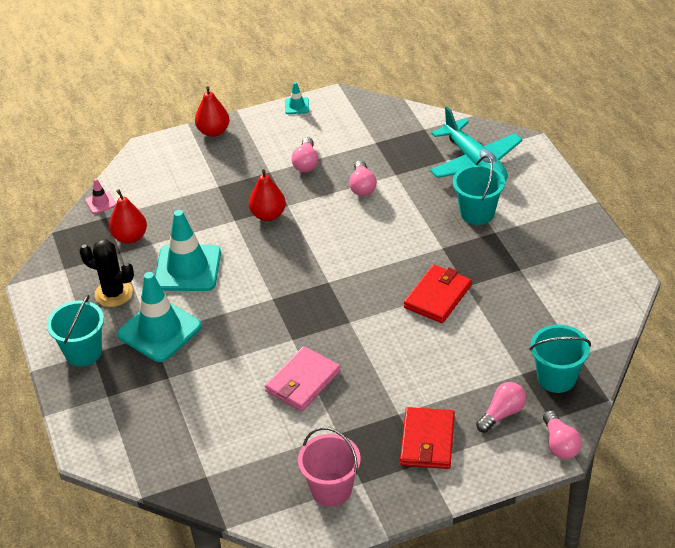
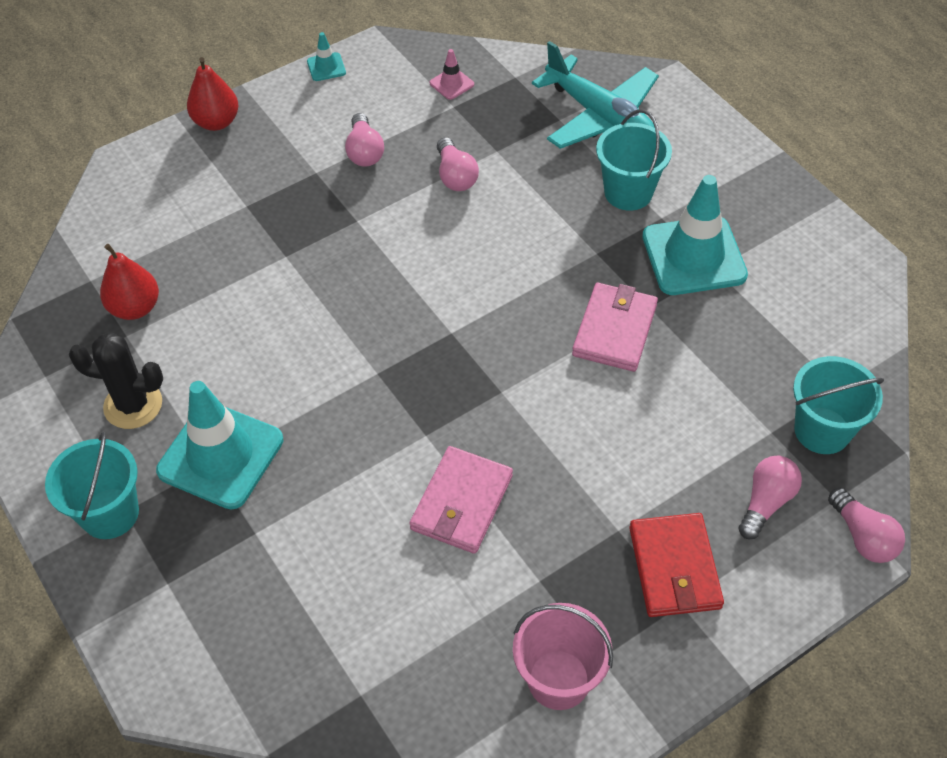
camera: 15 degrees left, 10 degrees up
(100, 203) = (75, 259): pink traffic cone -> pink traffic cone (451, 84)
(187, 268) = (236, 345): turquoise traffic cone -> turquoise traffic cone (694, 256)
(268, 215) = (333, 240): red pear -> none
(437, 296) = (614, 330): red wallet -> pink wallet

